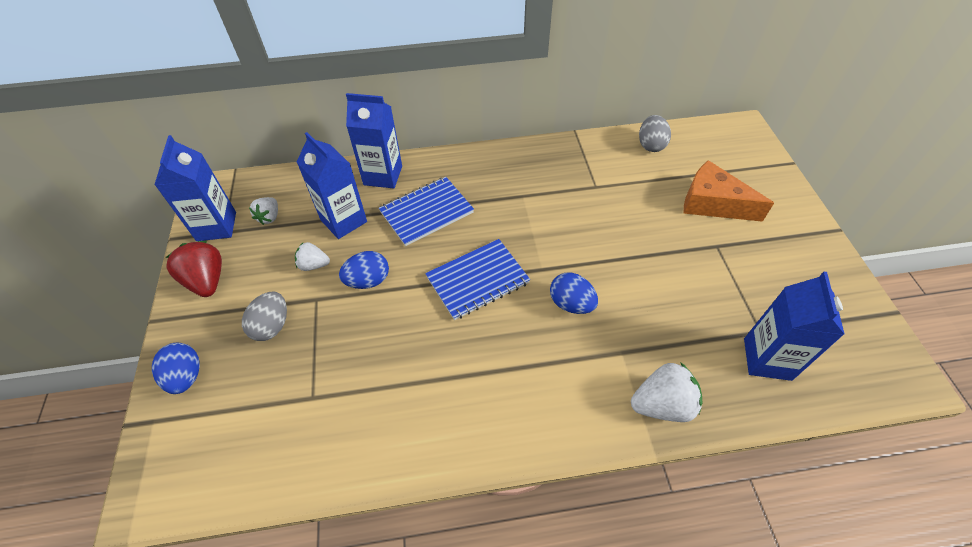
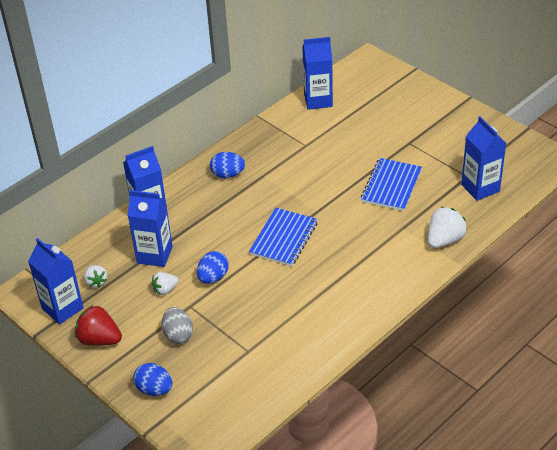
camera: 35 degrees left, 10 degrees down
(426, 212) = (208, 219): blue notebook -> blue notebook (391, 186)
(571, 304) = (352, 219): blue egg -> blue egg (227, 174)
(651, 145) = (318, 100): grey egg -> blue carton
(712, 203) = (387, 118): orange cheese -> none

